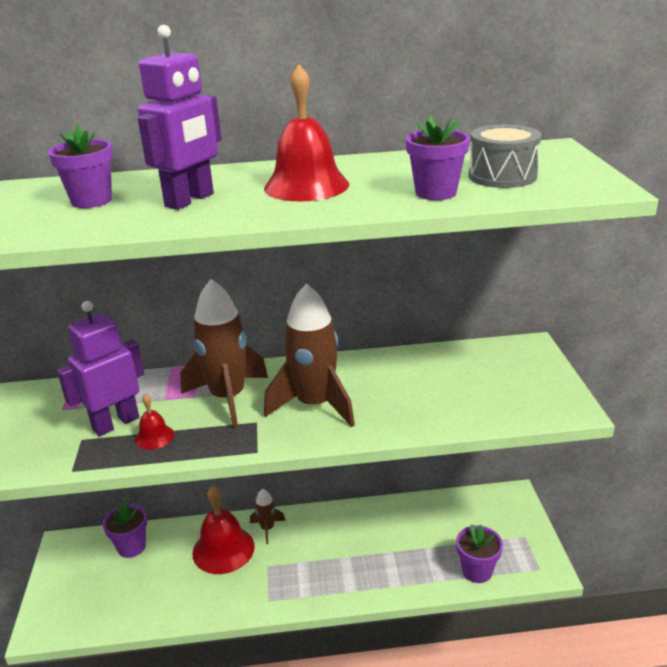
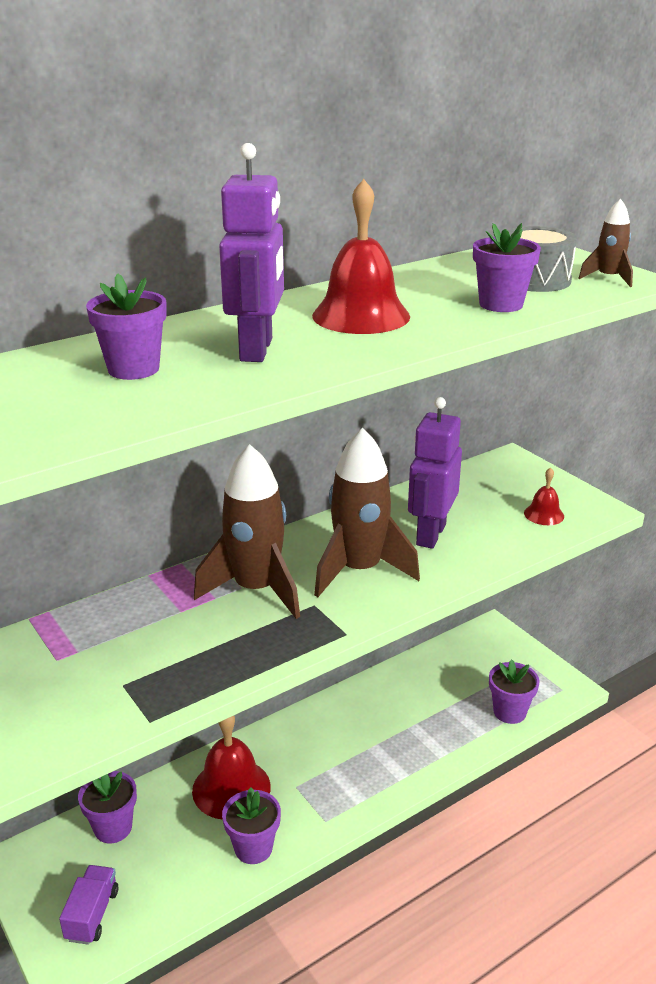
camera: 30 degrees left, 0 degrees up
(77, 601) = (92, 915): none -> purple truck
(115, 423) = (147, 654): purple robot -> purple robot (430, 534)
(154, 437) = (213, 654): red bell -> red bell (544, 514)
(206, 599) = (253, 848): none -> purple flower pot
(267, 528) = (265, 748): brown rocket -> brown rocket (608, 278)

